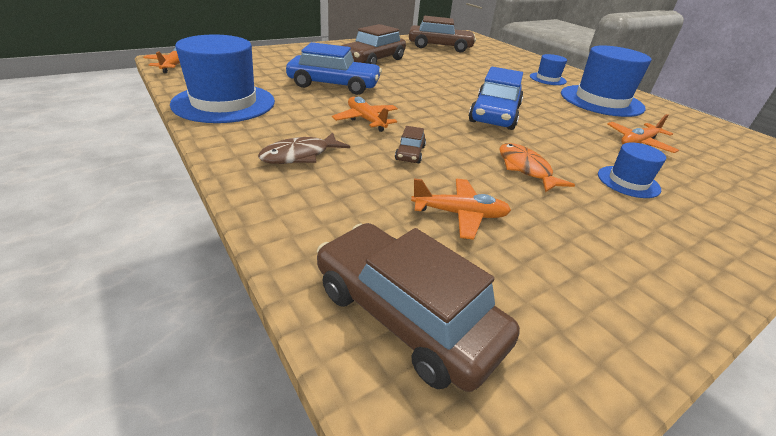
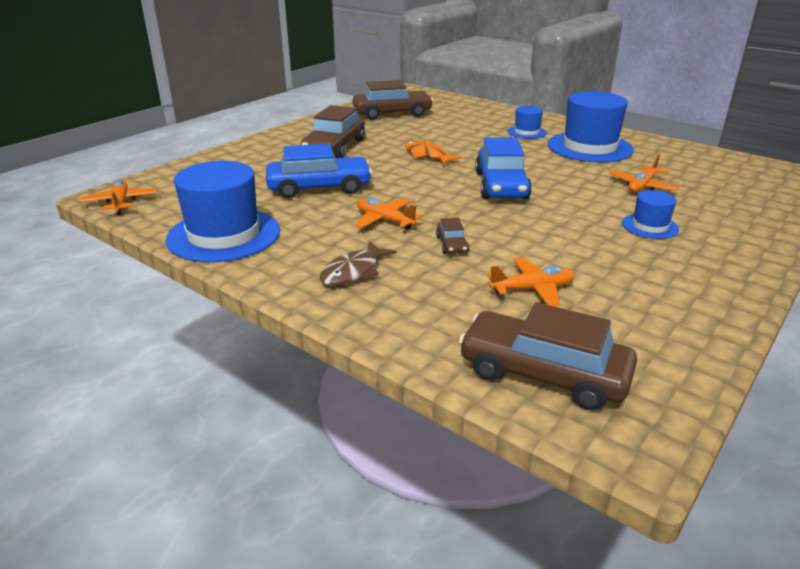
camera: 15 degrees left, 5 degrees down
(525, 169) = (561, 235): orange fish -> orange fish (427, 155)

